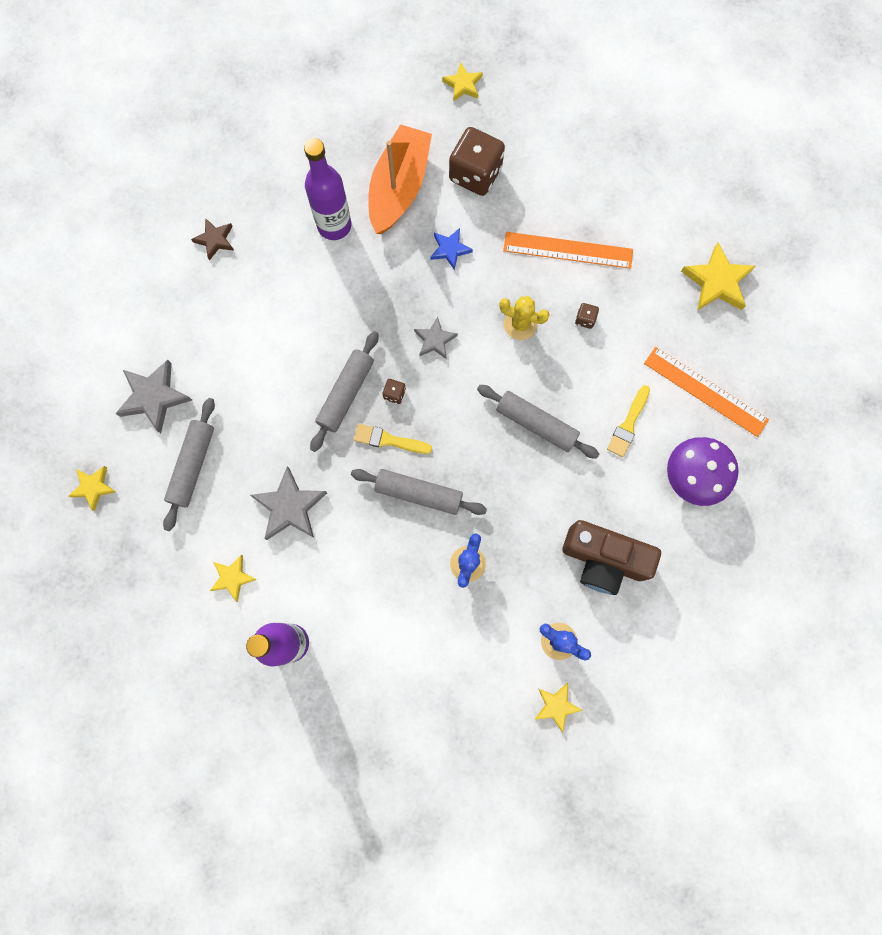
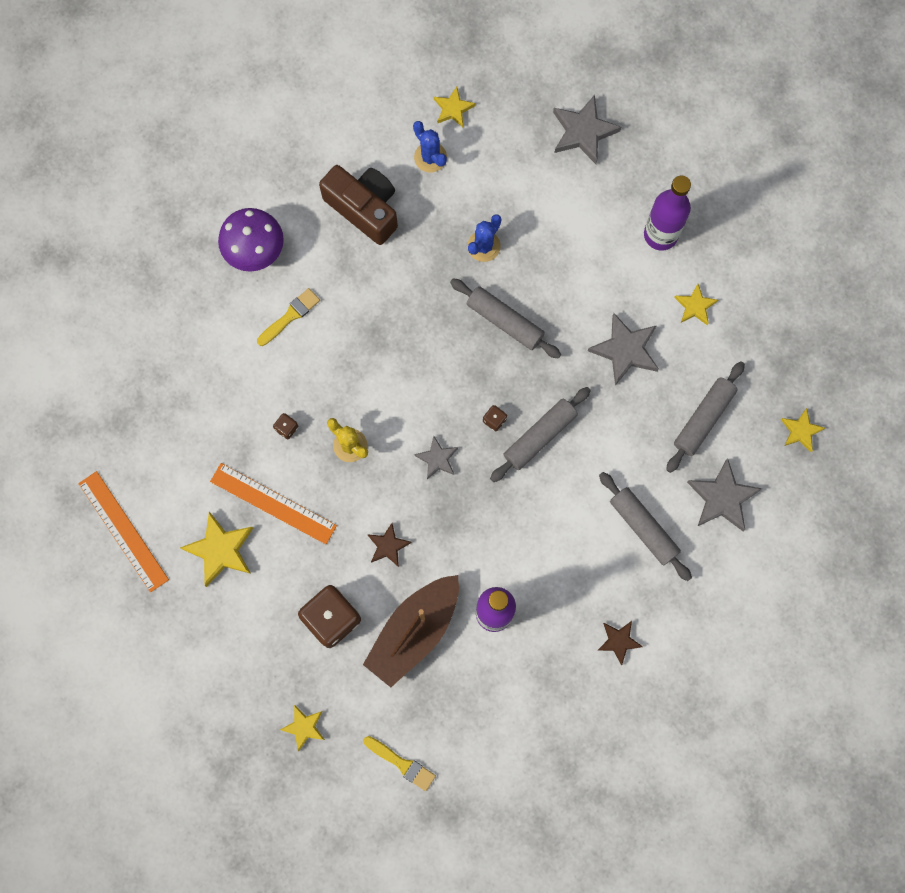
camera: 160 degrees left, 0 degrees up
(388, 440) = (515, 379): yellow brush -> yellow brush (402, 764)
(399, 188) = (414, 631): orange boat -> brown boat
(408, 731) = (583, 132): none -> grey star
(450, 249) = (388, 546): blue star -> brown star
(536, 424) = (374, 346): grey rolling pin -> grey rolling pin (643, 528)
(705, 391) = (206, 321): orange ruler -> orange ruler (123, 531)
(717, 281) = (145, 420): yellow star -> yellow star (220, 550)

